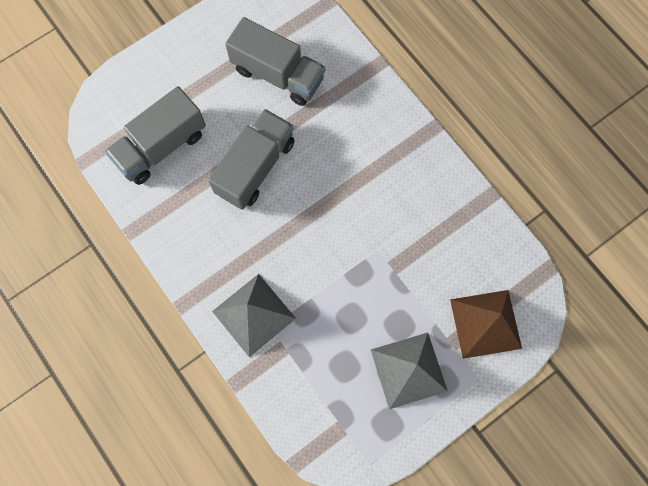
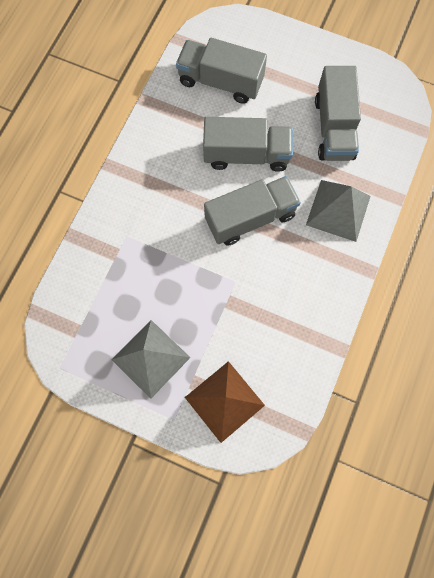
camera: 60 degrees right, 0 degrees up
(253, 314) = (129, 218): grey pyramid -> grey pyramid (338, 210)
(322, 200) = (250, 218): none -> grey truck

